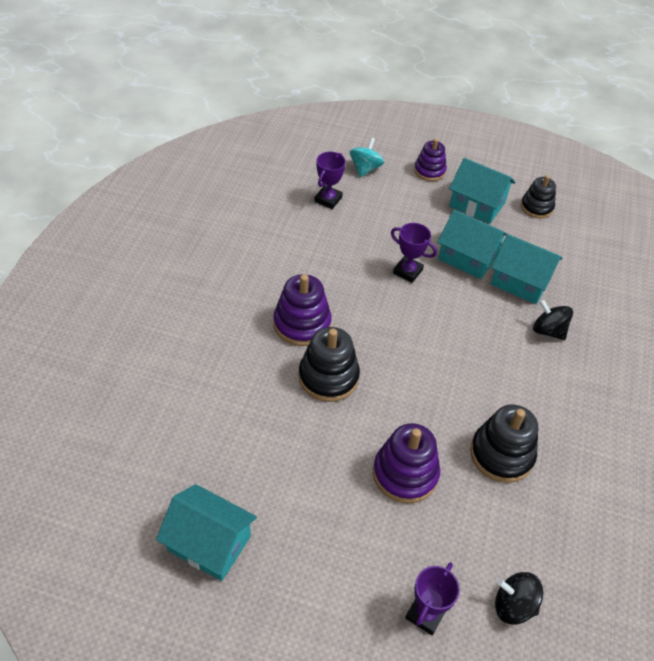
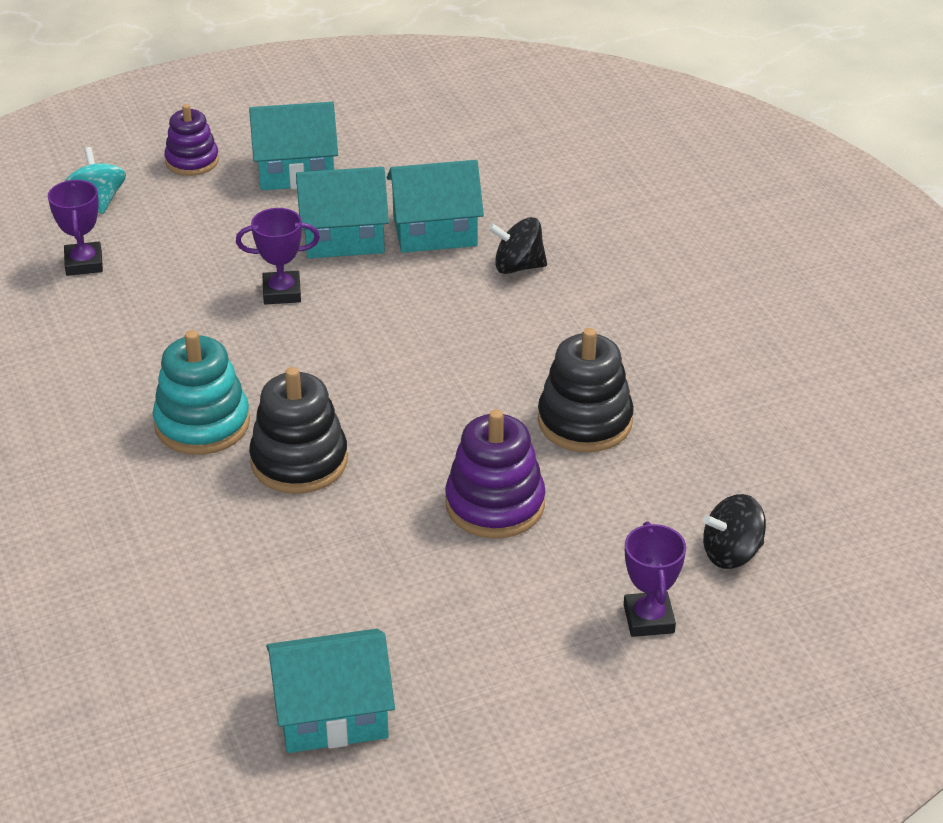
camera: 35 degrees left, 10 degrees down
(302, 324) = (202, 424): purple stacking toy -> turquoise stacking toy
(536, 207) = (375, 137): black stacking toy -> none

